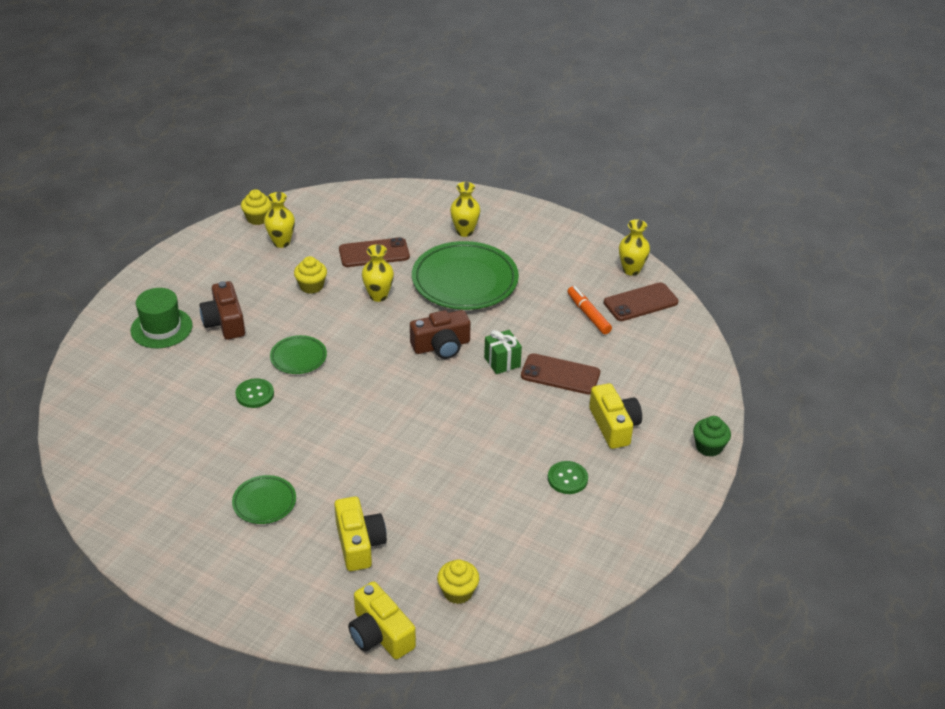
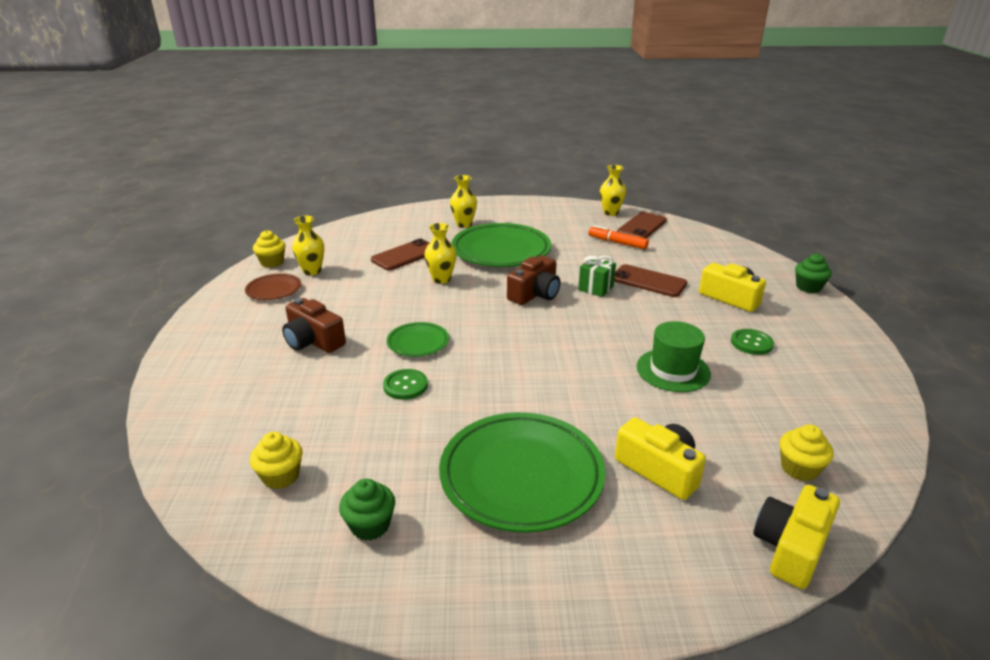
camera: 30 degrees left, 10 degrees down
(146, 490) = (370, 525): none -> green cupcake
(161, 328) = (246, 367): green hat -> green hat (673, 370)
(236, 253) = (274, 290): none -> brown plate
(264, 502) = (521, 476): green plate -> green plate, size x2.03
(311, 286) = (373, 291): yellow cupcake -> yellow cupcake (281, 476)
(380, 634) = (791, 547): yellow camera -> yellow camera turned 105 degrees clockwise
(560, 374) = (648, 281): brown phone -> brown phone turned 45 degrees clockwise

